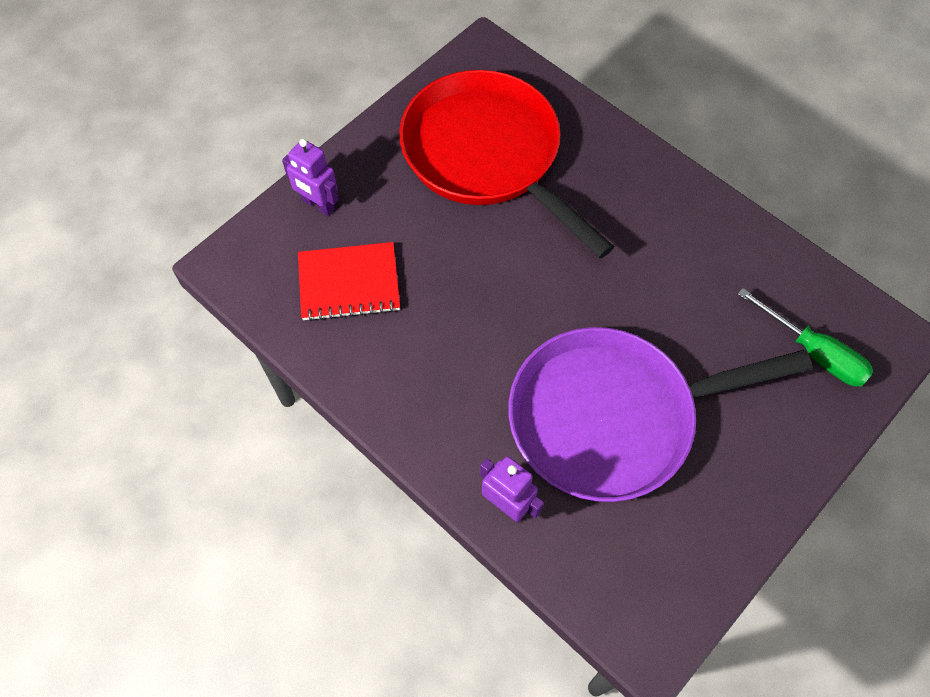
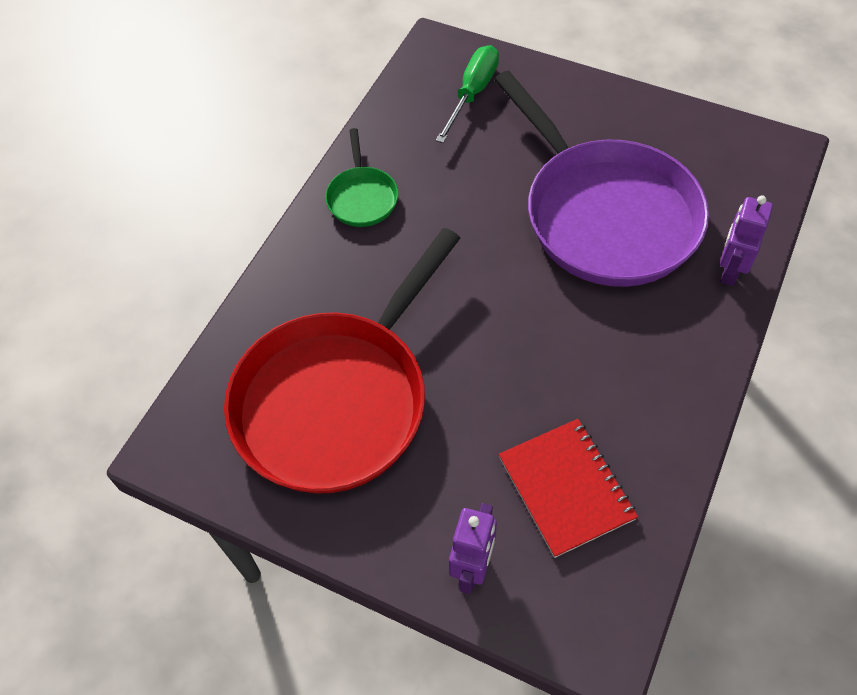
camera: 105 degrees left, 5 degrees down
(693, 220) = (362, 197): none -> green pan

